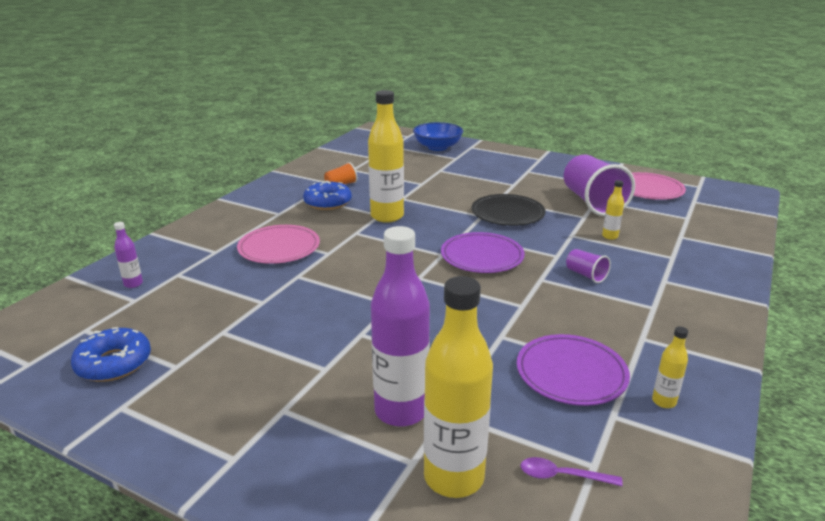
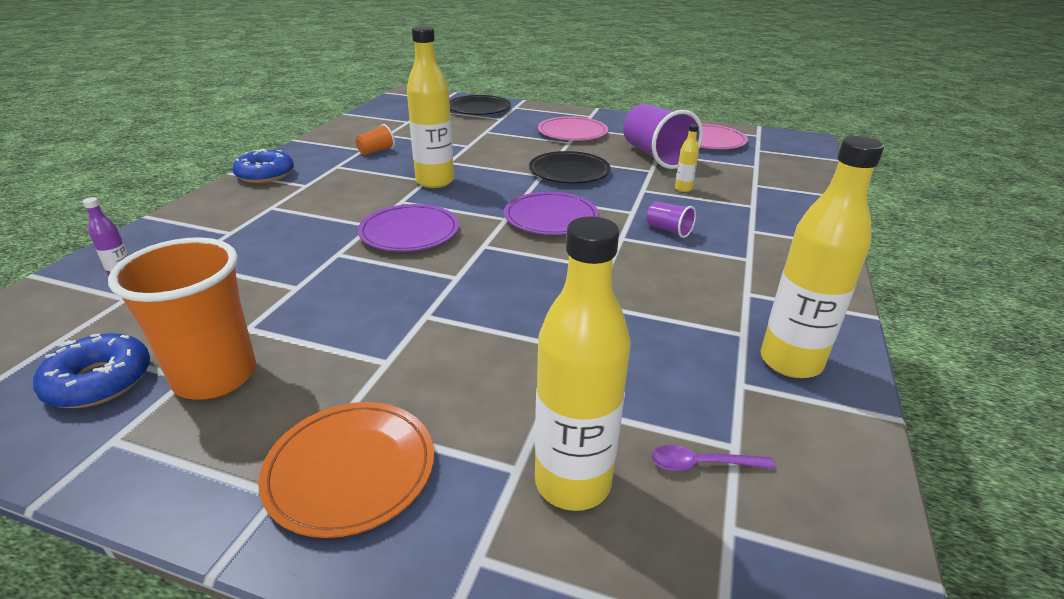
camera: 10 degrees left, 5 degrees up
(196, 368) = (215, 376): none -> orange cup
(279, 248) = (310, 223): pink plate -> pink plate (572, 132)
(287, 448) = (350, 470): none -> orange plate
(328, 202) = (363, 170): blue donut -> blue donut (265, 175)
(401, 411) = (491, 405): purple bottle -> none
(437, 147) = (479, 108): blue bowl -> black plate
(571, 373) = (681, 339): purple plate -> purple plate (409, 232)
(664, 401) = (790, 362): yellow bottle -> yellow bottle, size x2.24

